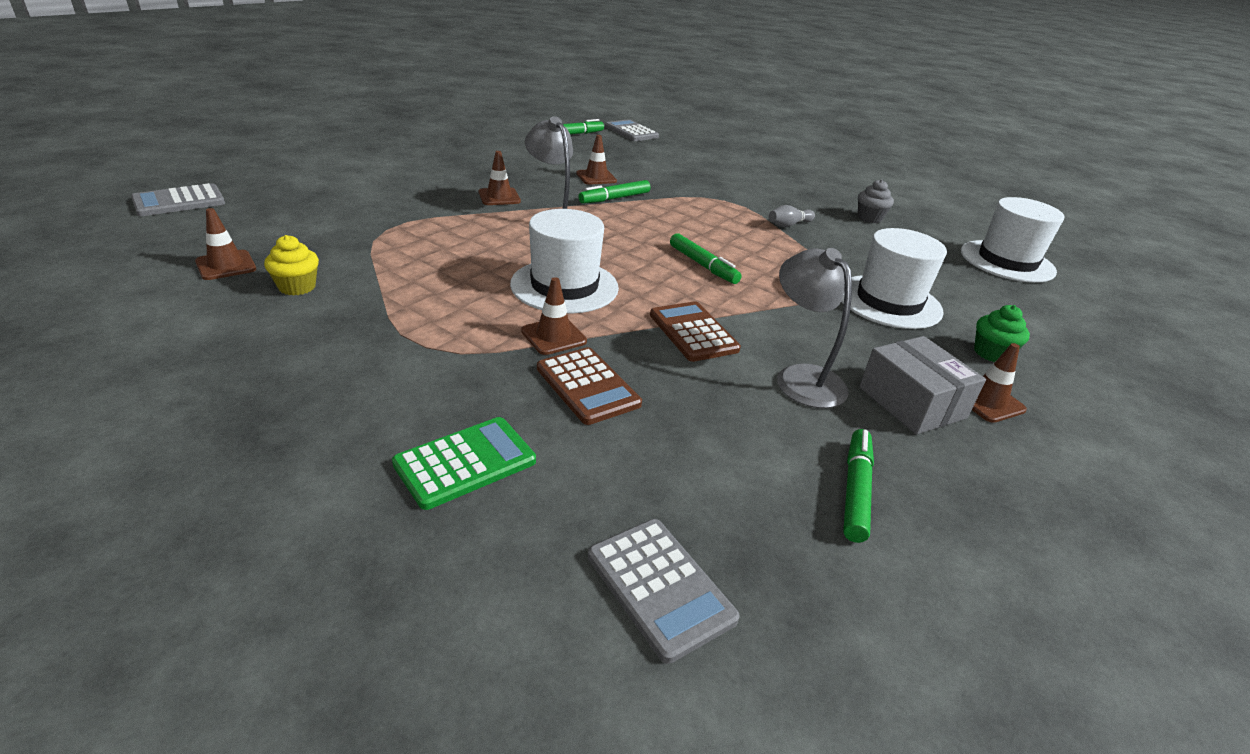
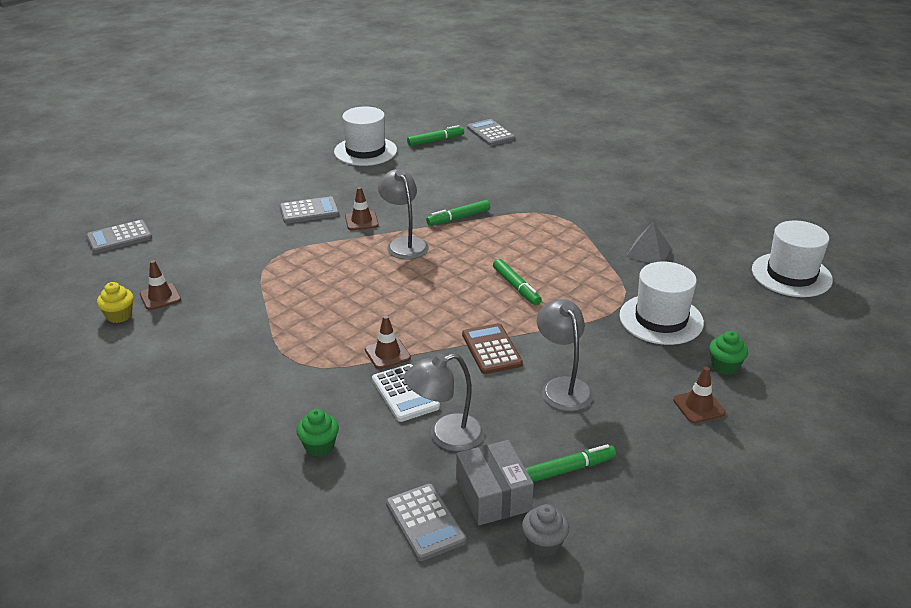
camera: 10 degrees right, 0 degrees up
(297, 287) = (210, 315): yellow cupcake -> yellow cupcake (119, 315)
(434, 186) = (309, 211): none -> grey calculator
(465, 463) = (319, 446): green calculator -> green cupcake
(564, 286) = (402, 309): white hat -> white hat (365, 151)
(587, 386) = (405, 393): brown calculator -> white calculator
(596, 177) = (447, 194): brown traffic cone -> none
(660, 445) = (446, 436): none -> grey lamp
(788, 225) = (605, 241): grey bowling pin -> none
(841, 236) = (648, 252): none -> grey pyramid
(855, 490) = (568, 469): green marker -> green marker turned 45 degrees clockwise
(869, 218) = (684, 230): grey cupcake -> grey cupcake (544, 544)
(911, 402) = (638, 407): grey box -> grey box (493, 495)

